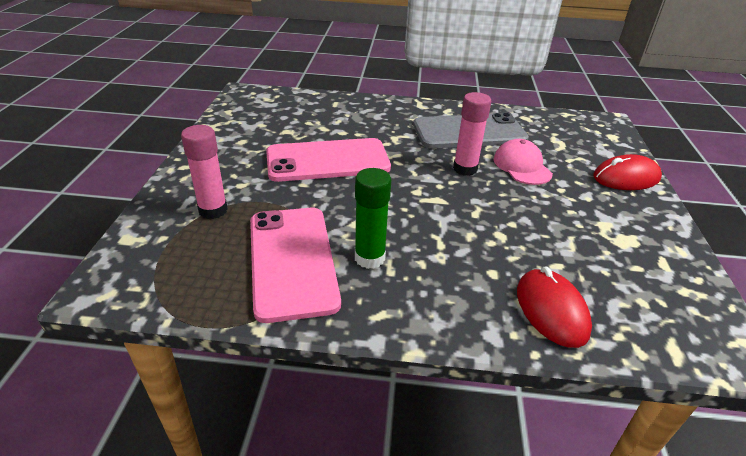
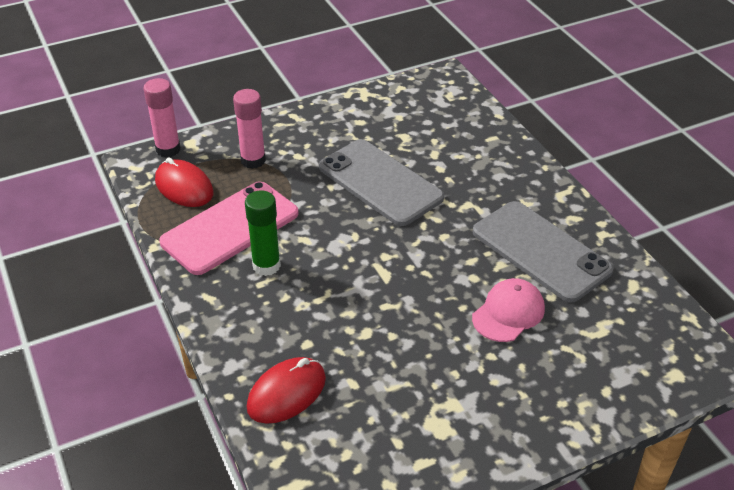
camera: 60 degrees right, 5 degrees up
(327, 161) = (380, 182): pink phone -> grey phone
(465, 169) = (458, 273): pink glue stick -> pink glue stick (168, 149)
(626, 178) = (574, 405): red mouse -> red mouse (184, 187)

